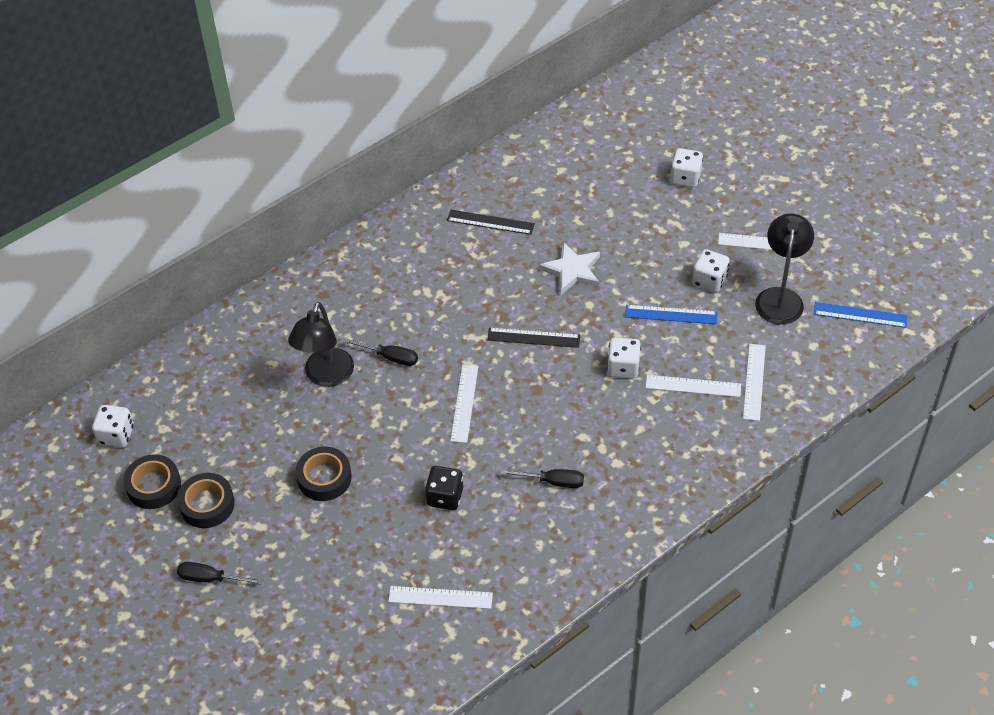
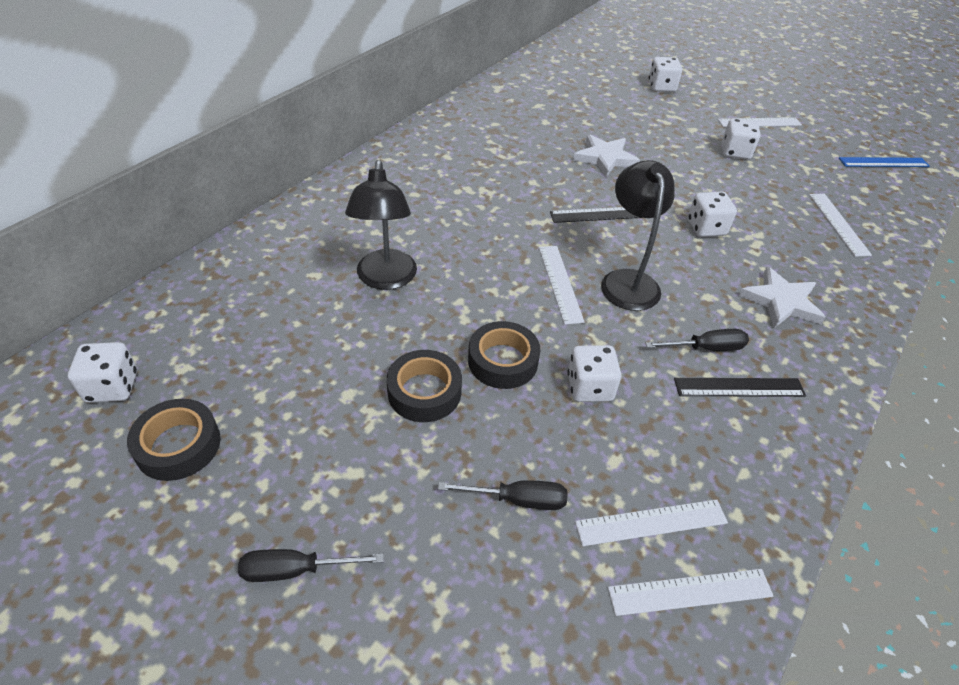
camera: 20 degrees left, 5 degrees down
(207, 504) = (266, 456): black tape -> black tape (503, 361)
(390, 357) = (454, 251): black screwdriver -> black screwdriver (518, 499)
(445, 497) = (589, 387): black dice -> white dice
(490, 222) = (505, 131): black ruler -> black ruler (739, 387)
(643, 452) = (781, 301): none -> white star
(671, 314) = (720, 180): blue ruler -> none
(693, 386) = (785, 235): white ruler -> white ruler (690, 591)
(780, 297) = (806, 158): black lamp -> black lamp (627, 281)

